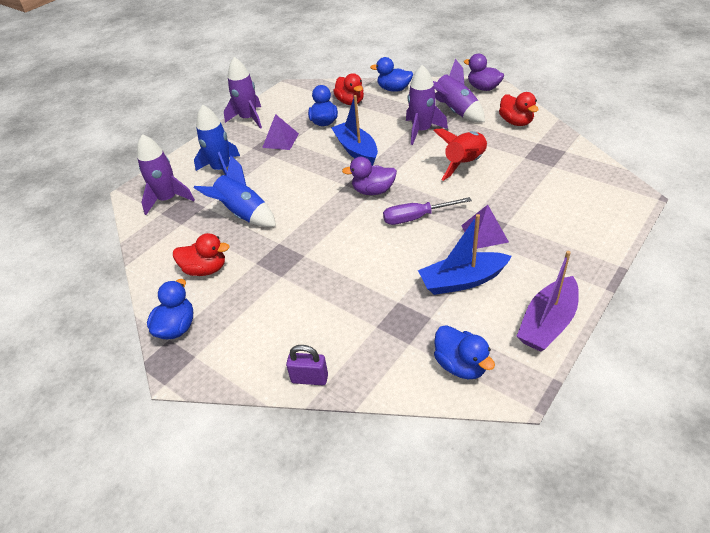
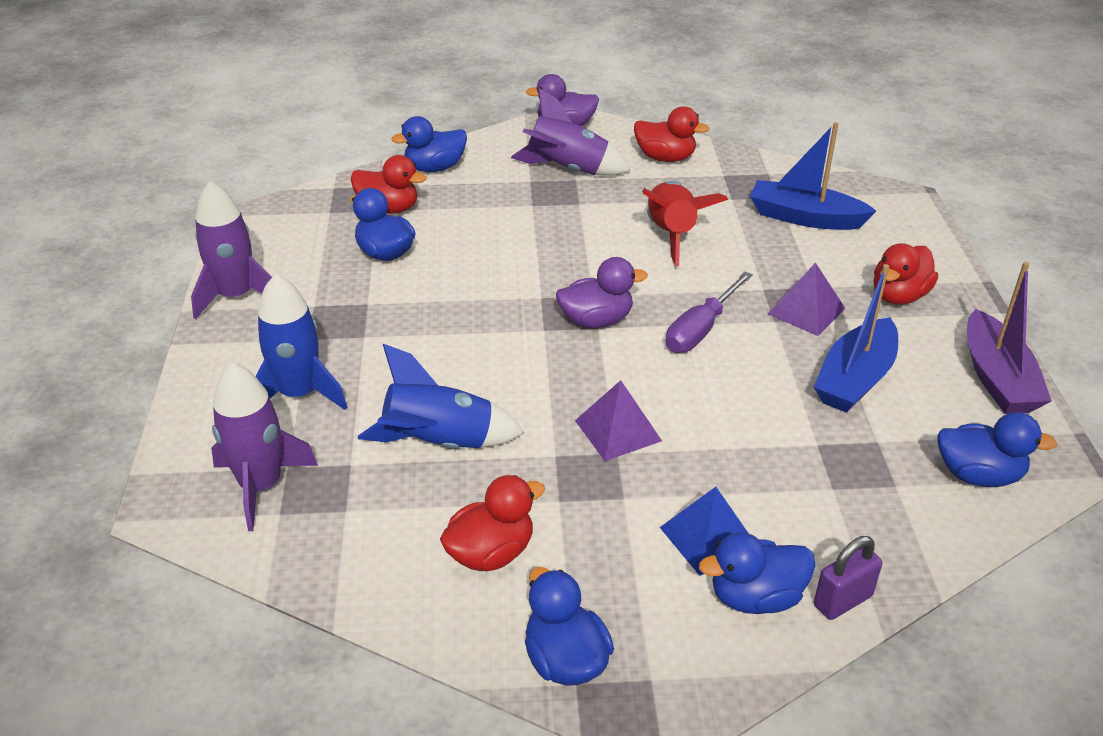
camera: 45 degrees left, 5 degrees down
(276, 352) = (755, 597): none -> blue duck
(280, 140) = (346, 308): purple pyramid -> purple pyramid (617, 430)
(292, 314) = (708, 537): none -> blue pyramid
(356, 150) = (494, 275): blue boat -> blue boat (805, 218)
(373, 191) = (596, 320): purple duck -> purple duck turned 150 degrees counterclockwise
(421, 130) = (555, 212): purple rocket -> none
(550, 250) = (898, 296): none -> red duck

